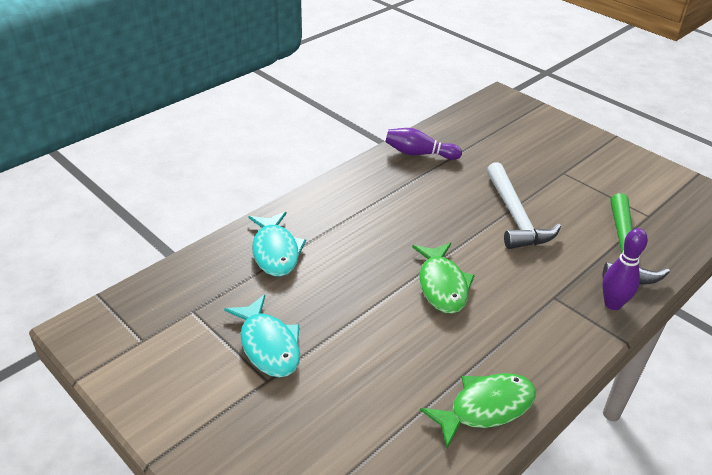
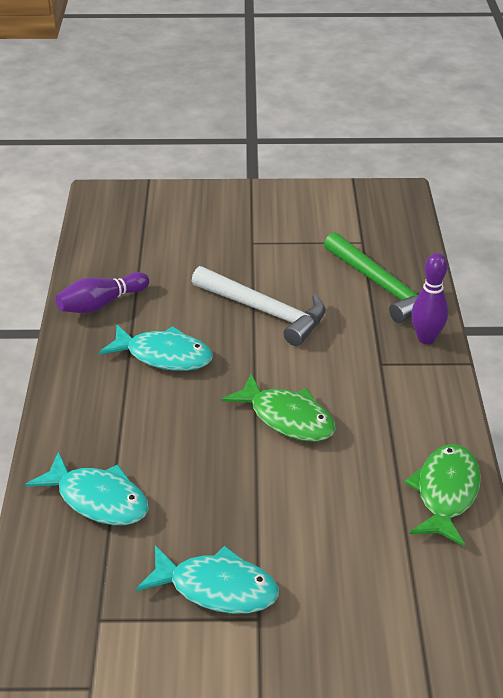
camera: 45 degrees left, 0 degrees up
(416, 202) = (164, 356): none -> turquoise fish

